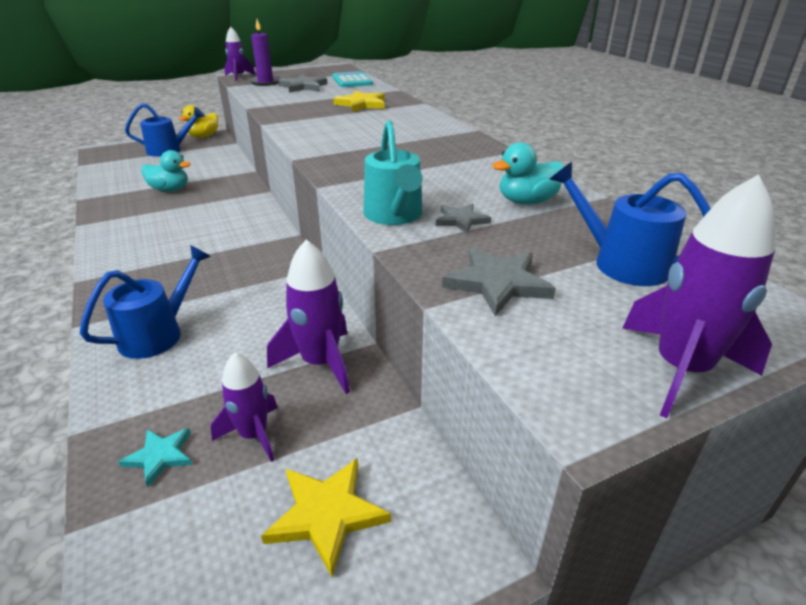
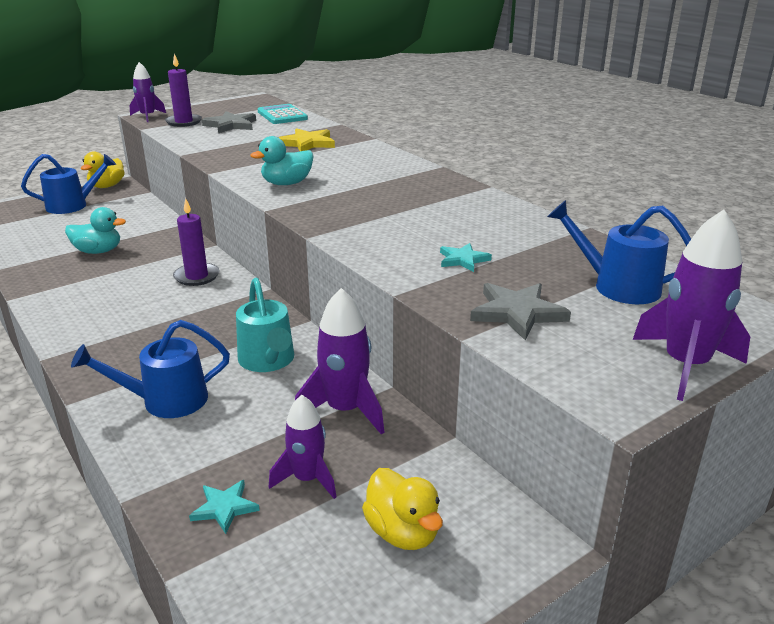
camera: 10 degrees left, 5 degrees down
(158, 333) = (165, 401): blue watering can -> blue watering can turned 135 degrees counterclockwise
(240, 218) = (197, 276): none -> purple candle
(326, 514) = (403, 532): yellow star -> yellow duck
(394, 216) = (398, 260): turquoise watering can -> turquoise watering can (268, 361)
(461, 220) = (463, 260): grey star -> turquoise star
(527, 201) = (517, 237): turquoise duck -> turquoise duck (287, 183)

